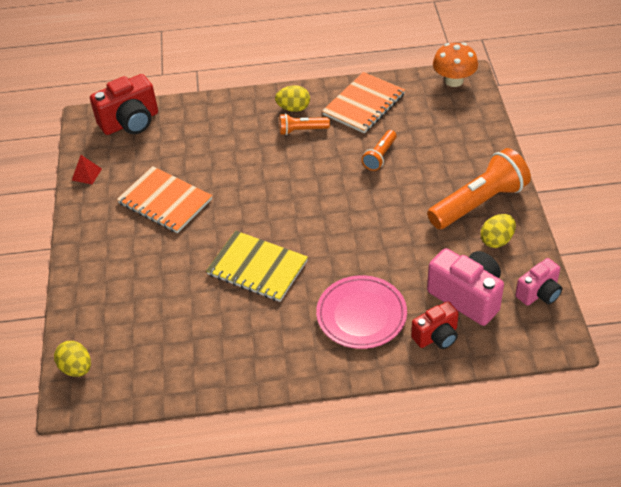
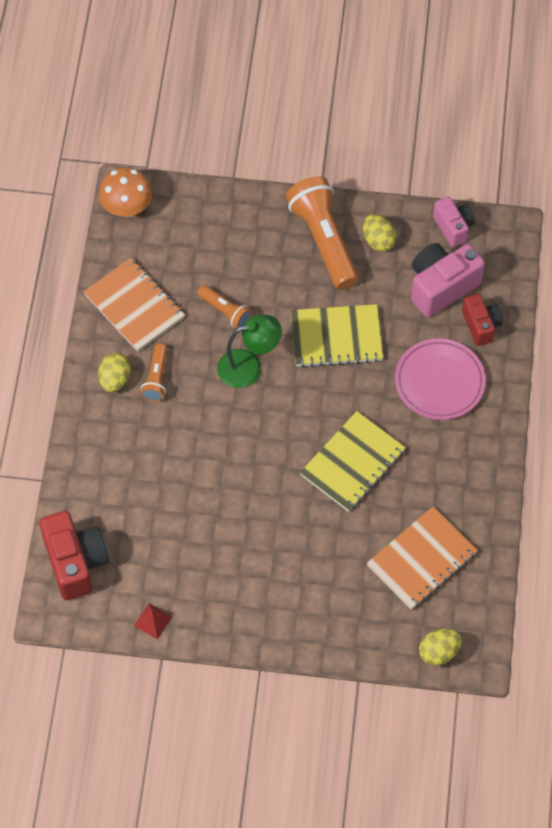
camera: 80 degrees left, 15 degrees up
(165, 201) = (226, 540): orange notebook -> orange notebook (421, 559)
(332, 181) = (249, 366): none -> green lamp
(382, 231) = (336, 337): none -> yellow notebook

